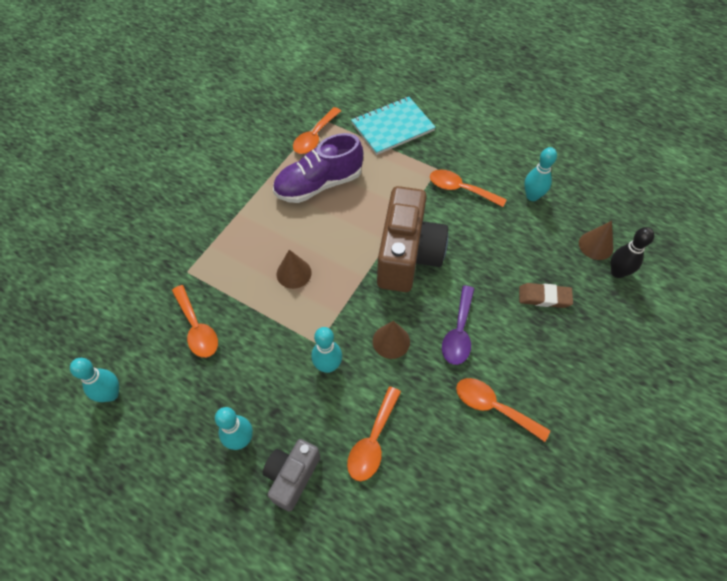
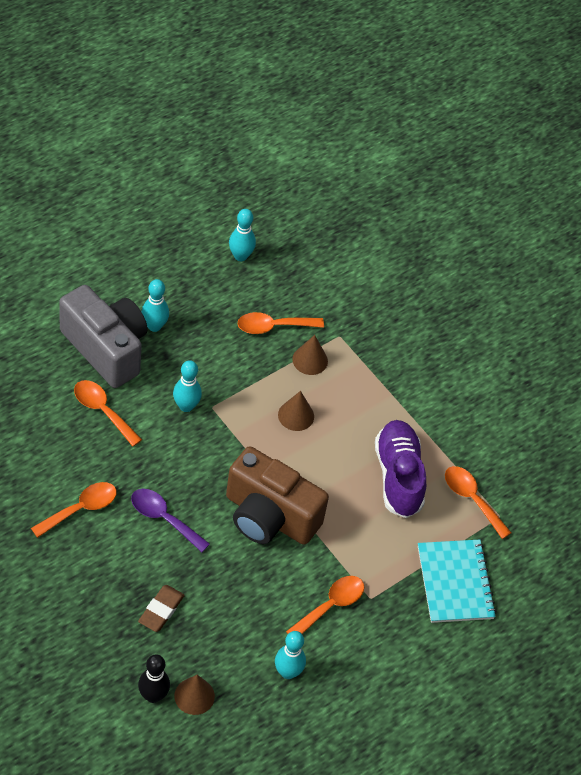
camera: 105 degrees right, 5 degrees down
(292, 476) = (106, 348): grey camera -> grey camera, size x1.80
(391, 341) = (184, 462): brown cone -> brown cone (310, 360)

